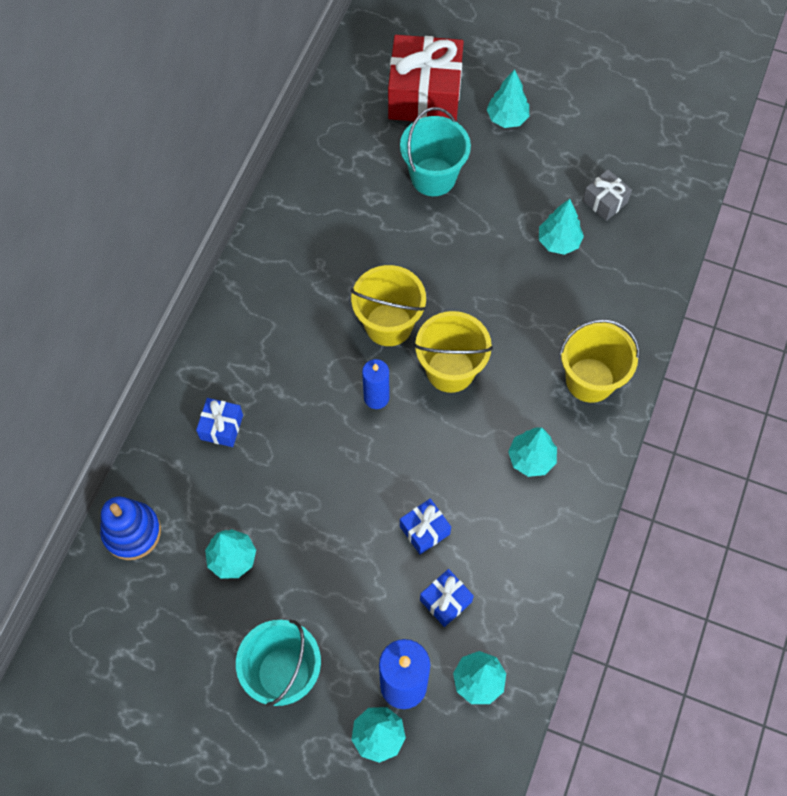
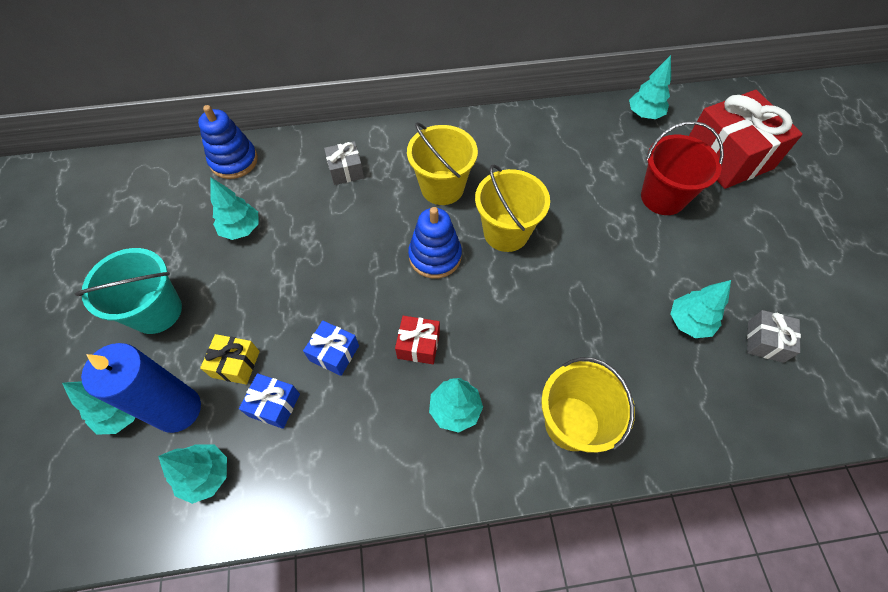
camera: 60 degrees right, 5 degrees down
(221, 427) = (346, 170): blue gift -> grey gift
(376, 397) = (435, 256): blue candle -> blue stacking toy
(386, 619) = (235, 364): none -> yellow gift
(433, 177) = (662, 197): turquoise bucket -> red bucket
(450, 370) = (497, 298): yellow bucket -> yellow bucket (442, 187)
(457, 457) = (418, 345): none -> red gift
(507, 118) = (767, 222): turquoise tree -> turquoise tree (644, 114)

